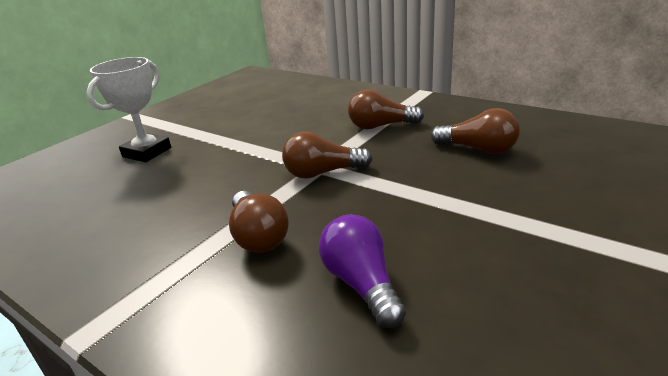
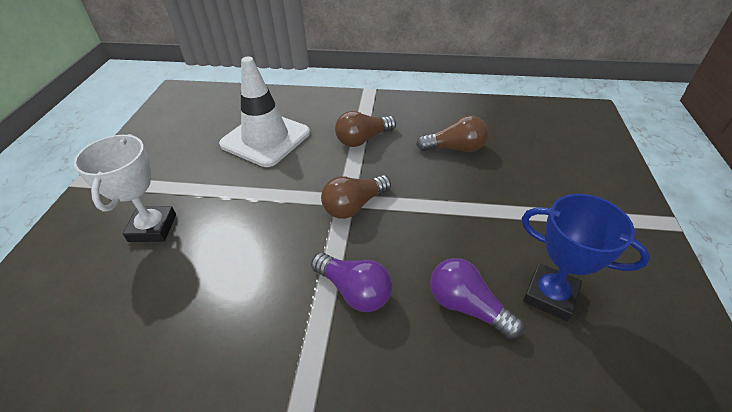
camera: 30 degrees left, 15 degrees up
(258, 236) = (354, 291): brown light bulb -> purple light bulb
(290, 112) = (265, 139): none -> white traffic cone
(479, 307) = (550, 295): none -> blue trophy

